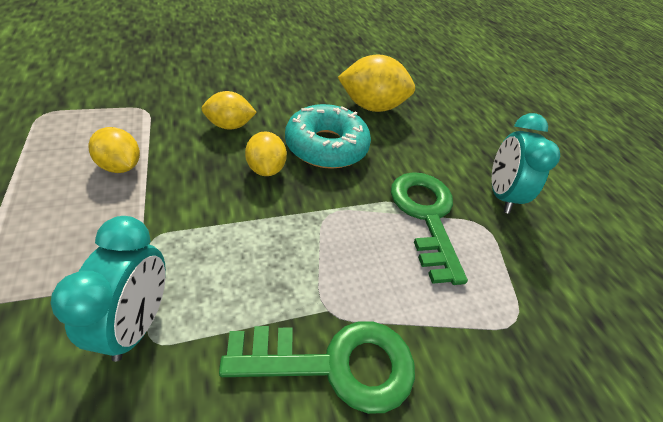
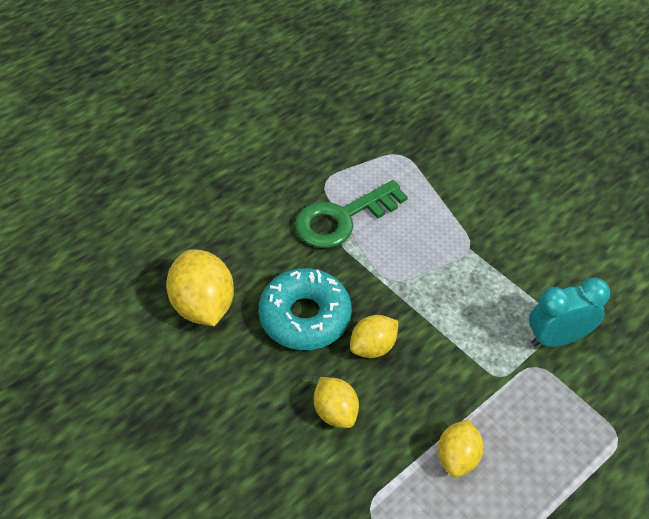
camera: 110 degrees left, 5 degrees up
(336, 364) = (498, 231): green key -> none
(500, 195) = (277, 176): turquoise clock -> none

